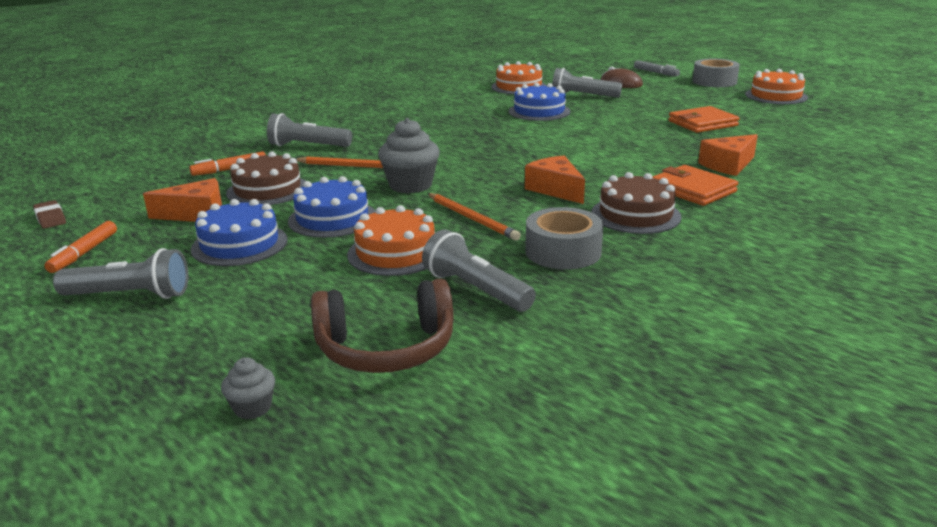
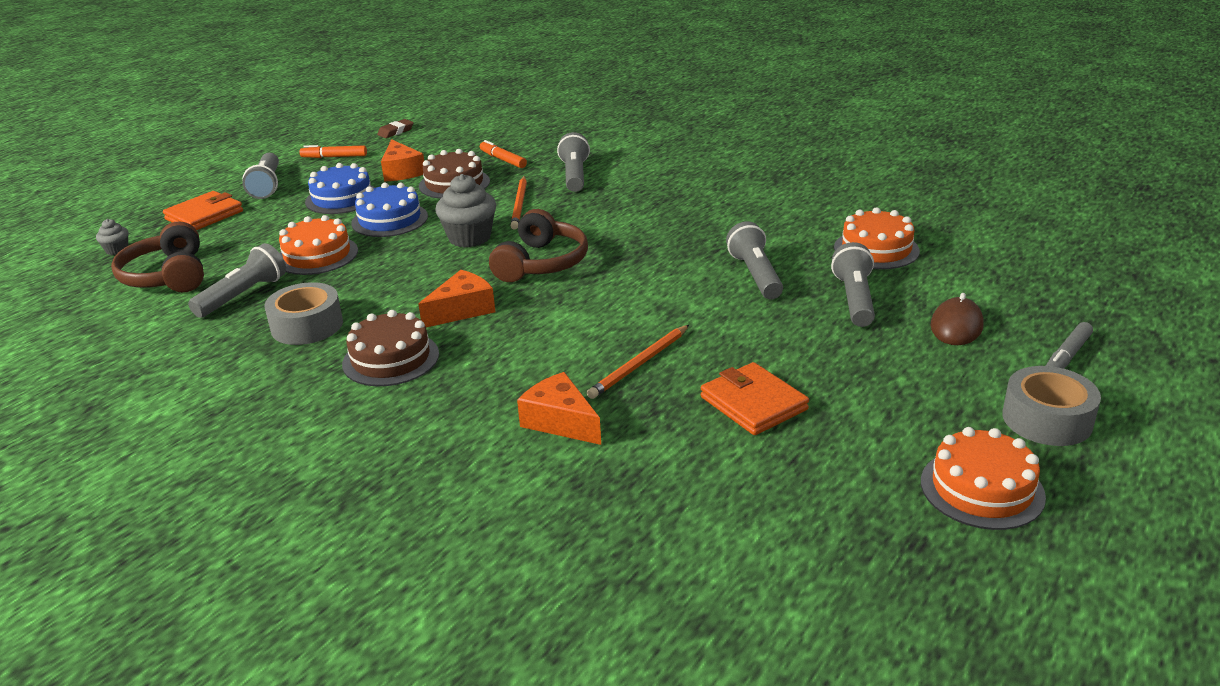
camera: 80 degrees right, 5 degrees up
(472, 219) = (386, 276): orange pencil -> orange pencil (639, 364)
(483, 163) = (541, 263): none -> brown headphones
(539, 111) = (755, 275): blue cake -> grey flashlight
(692, 190) = (466, 393): orange wallet -> orange wallet (204, 215)

